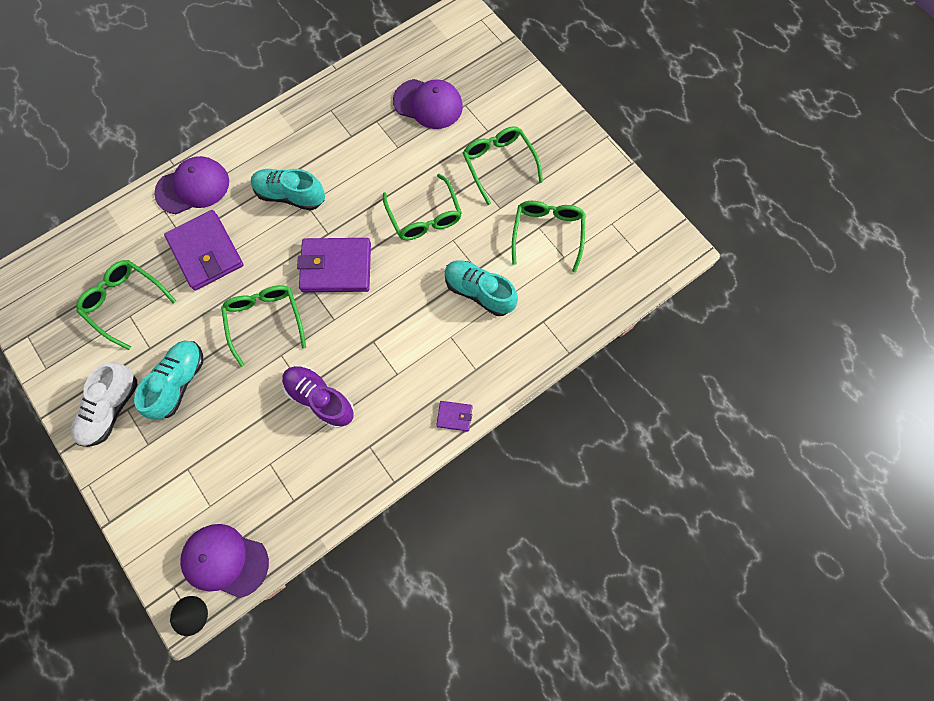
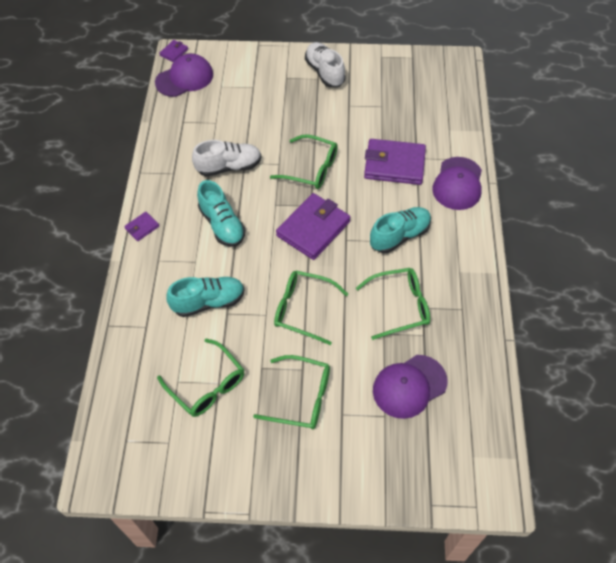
camera: 130 degrees right, 15 degrees down
(125, 302) = (393, 108): green glasses -> green glasses (400, 306)
(179, 382) = (311, 108): turquoise shoe -> turquoise shoe (222, 225)
(189, 615) = (174, 52): black cone -> purple wallet
(320, 398) = (229, 167): purple shoe -> white shoe

